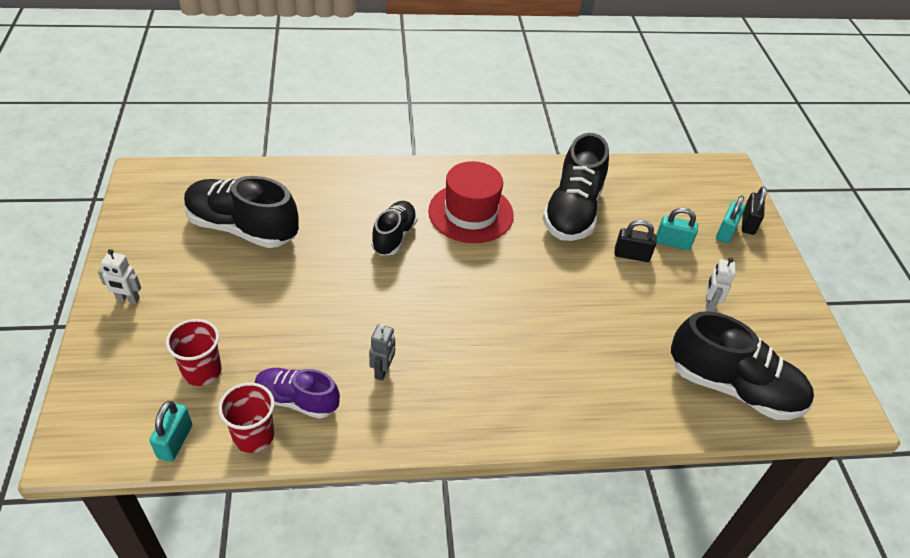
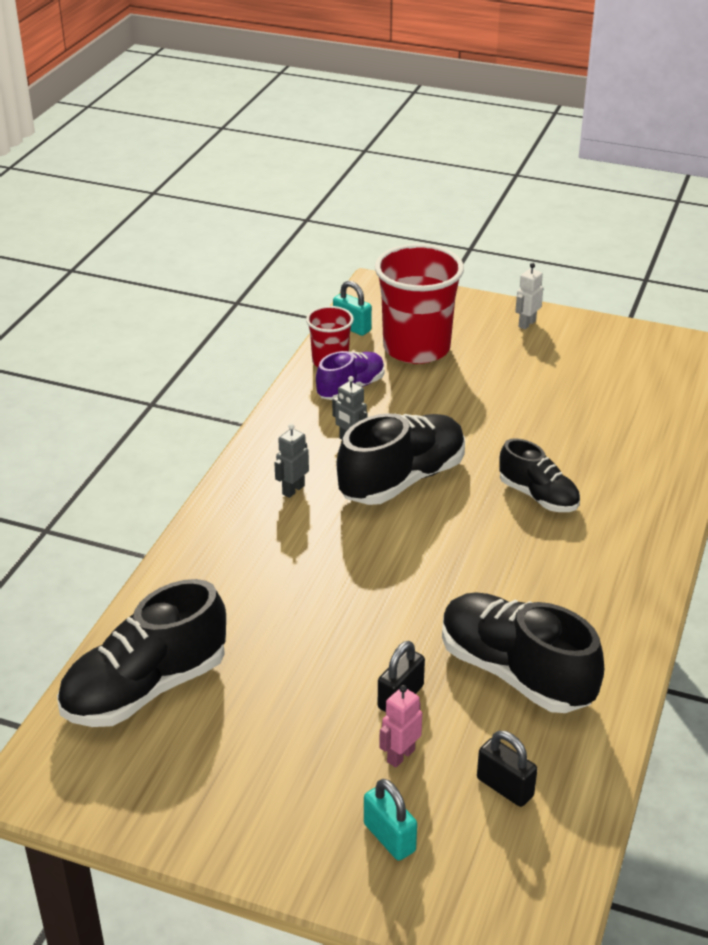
camera: 120 degrees right, 10 degrees down
(202, 371) = (416, 348): red cup -> red cup, size x1.87
(242, 228) = (599, 397): black shoe -> black shoe (402, 480)
(471, 213) = (553, 571): red hat -> none
(472, 387) = (293, 490): none -> grey robot
(672, 243) = (400, 756): turquoise padlock -> pink robot
(709, 304) = (273, 736): white robot -> none
(748, 223) = (393, 882): black padlock -> black padlock (505, 787)

